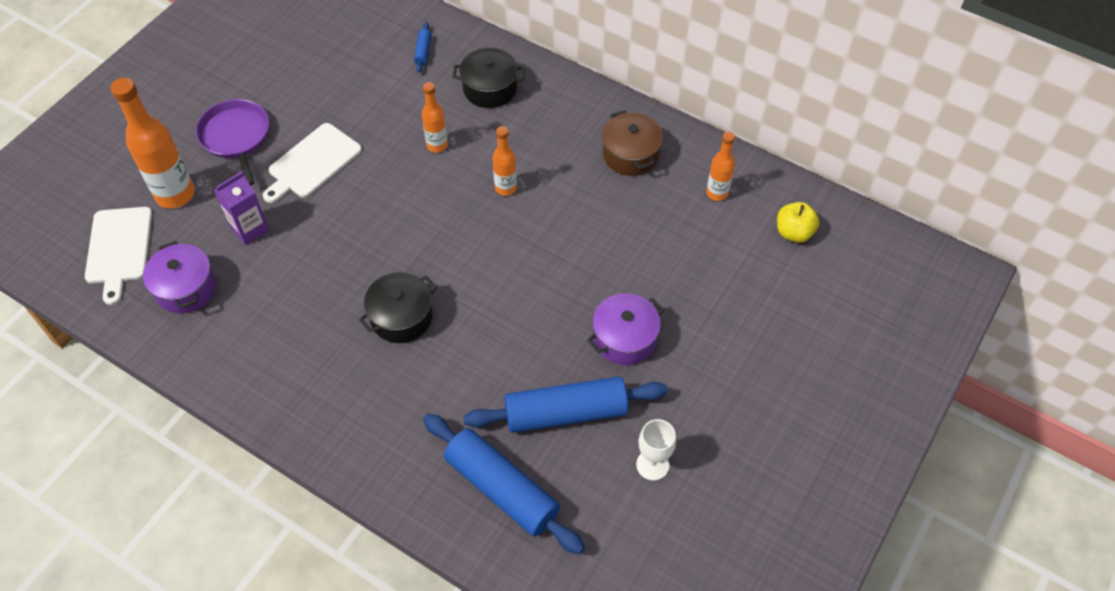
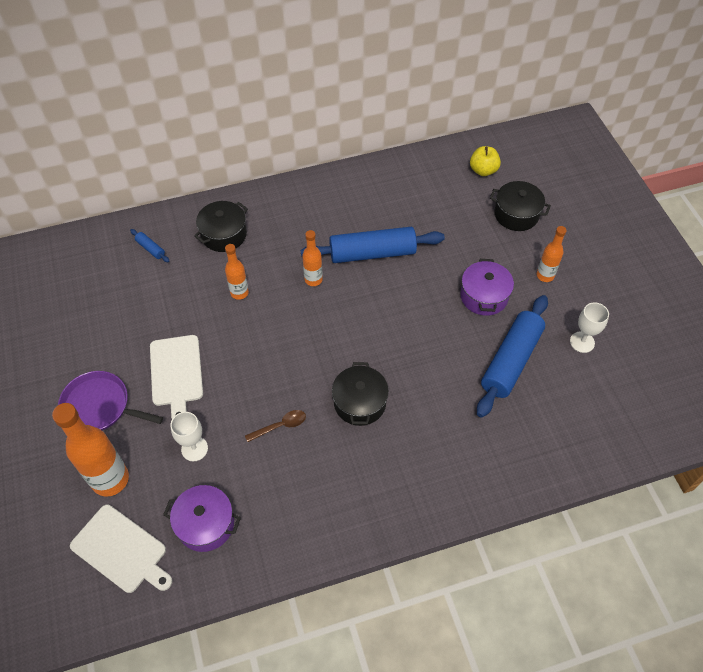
camera: 50 degrees left, 0 degrees up
(250, 229) = (194, 449): purple carton -> white goblet
(324, 273) = (280, 426): none -> brown spoon
(502, 489) = (537, 430): blue rolling pin -> blue rolling pin (372, 253)
(630, 154) = (353, 202): brown pot -> none
(717, 193) = (422, 183): orange bottle -> orange bottle (545, 275)
(765, 300) = (516, 214): none -> black pot

